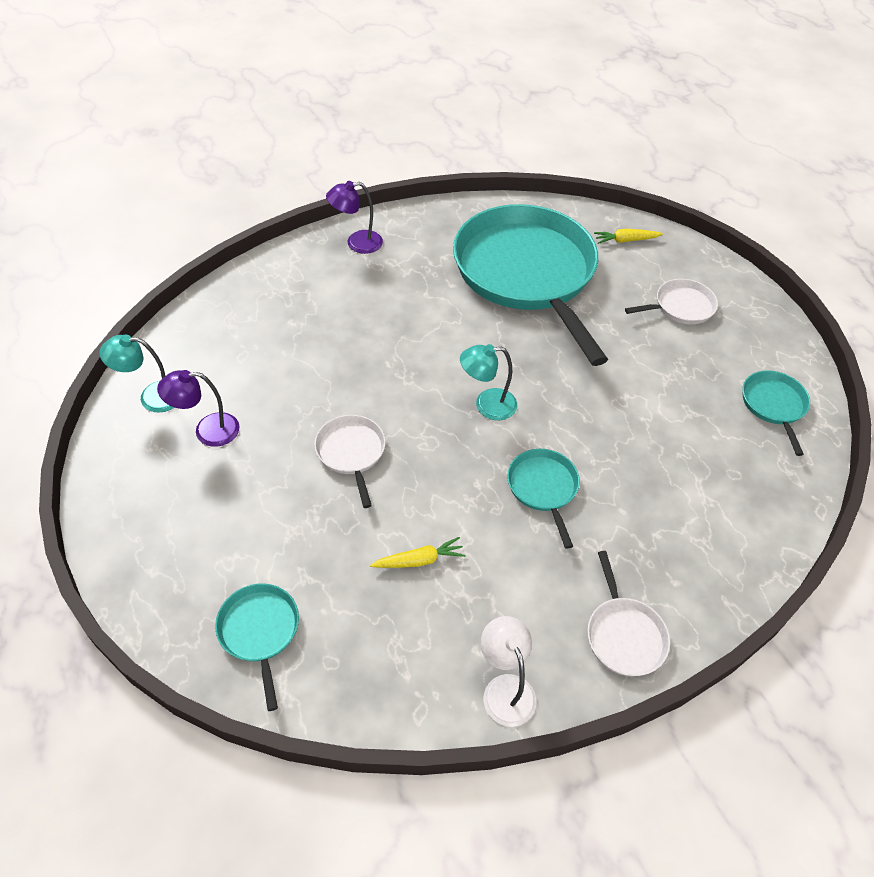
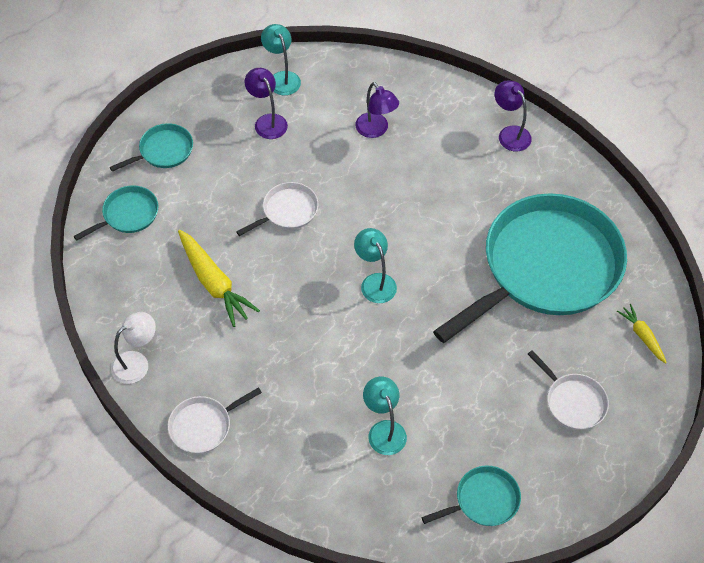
camera: 70 degrees right, 5 degrees up
(286, 339) = (376, 130): none -> purple lamp
(419, 560) = (214, 283): yellow carrot -> yellow carrot, size x1.81
(543, 488) = (310, 342): turquoise pan -> turquoise pan (163, 151)
(675, 457) = (384, 430): none -> turquoise lamp

